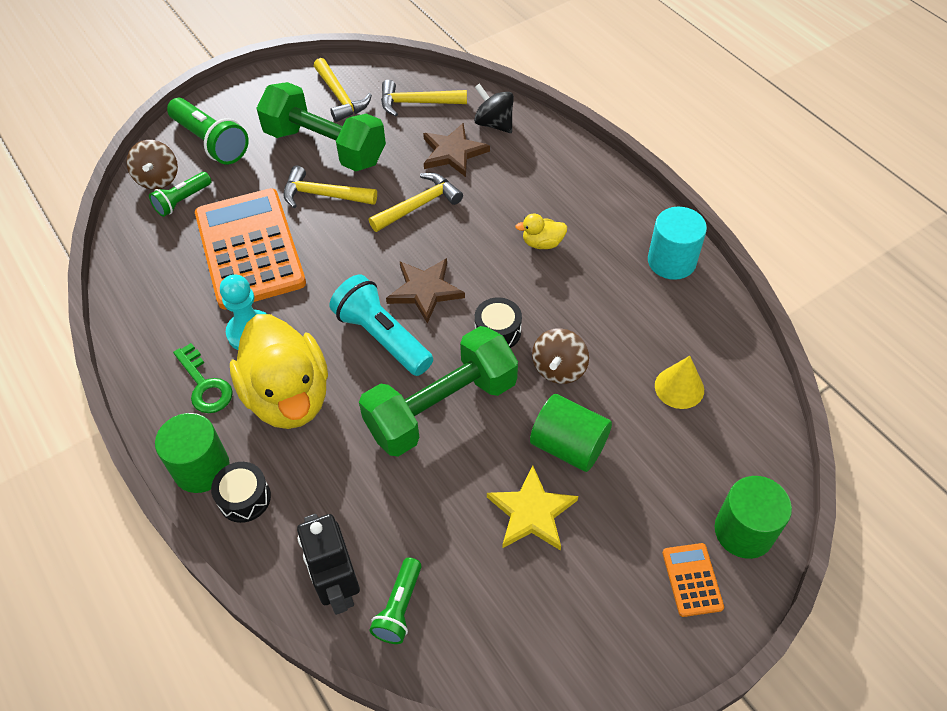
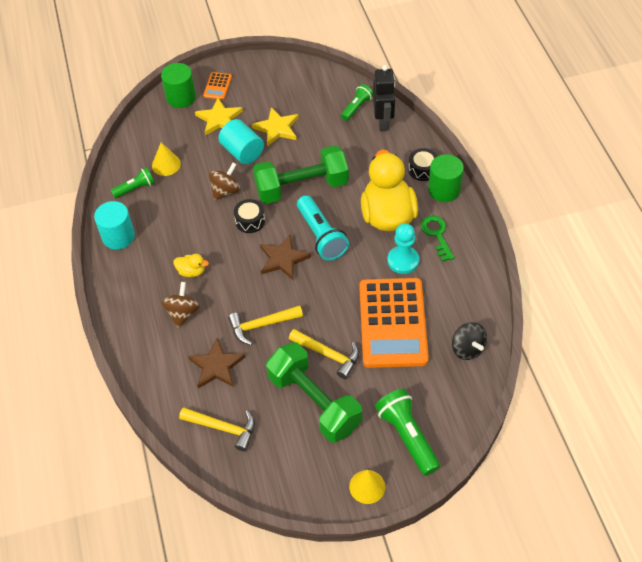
camera: 160 degrees left, 0 degrees up
(158, 179) = (455, 409): brown spinning top -> brown spinning top (183, 313)
(182, 201) = (437, 380): green flashlight -> green flashlight (135, 188)
(246, 94) = (367, 486): none -> yellow cone
(340, 97) = (285, 456): yellow hammer -> none
(494, 124) = (172, 386): black spinning top -> black spinning top (467, 349)
(568, 446) = (242, 152): green cylinder -> turquoise cylinder
(645, 502) = (219, 119): none -> yellow star

